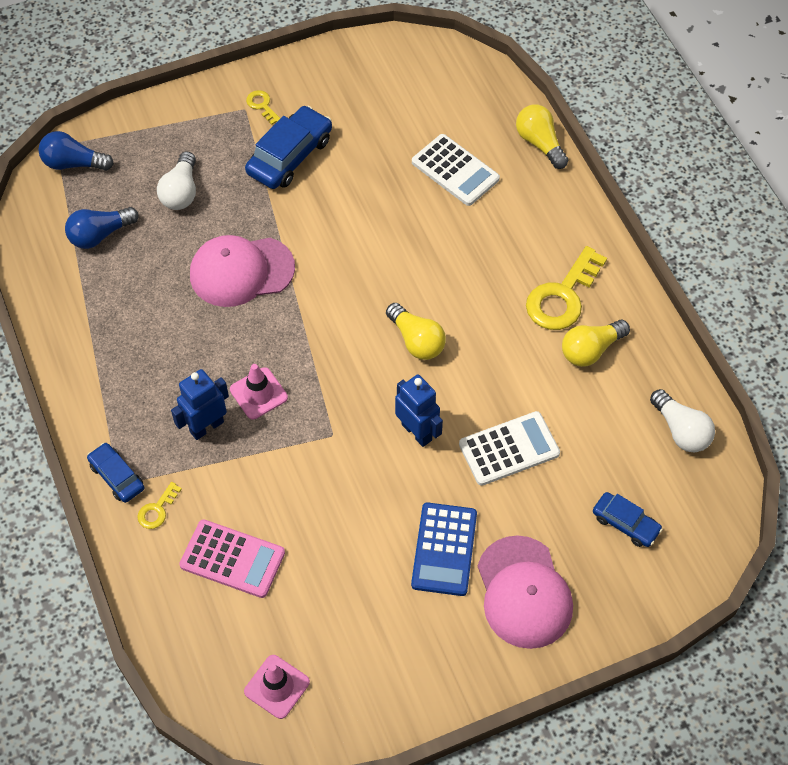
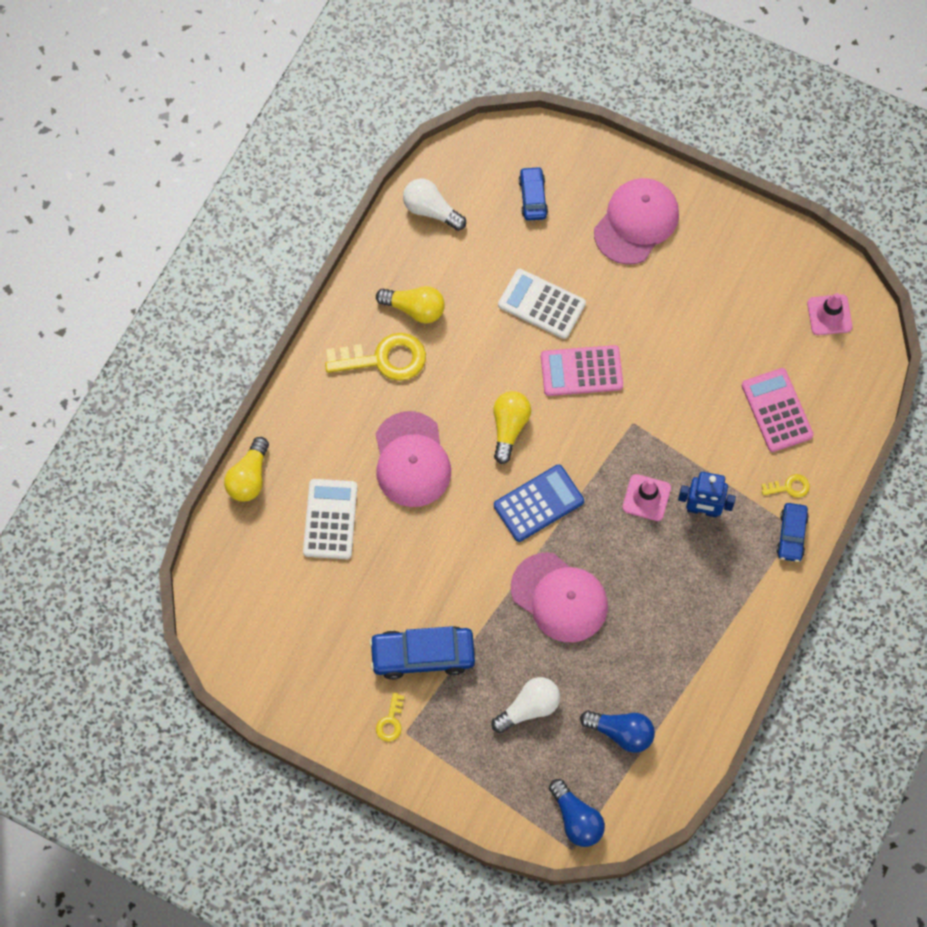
camera: 130 degrees left, 10 degrees up
(417, 432) = (581, 371): blue robot -> pink calculator
(444, 549) = (650, 289): blue calculator -> blue calculator (538, 503)
(453, 254) = (411, 460): none -> pink cap
(681, 430) = (431, 210): white light bulb -> white light bulb turned 75 degrees counterclockwise

